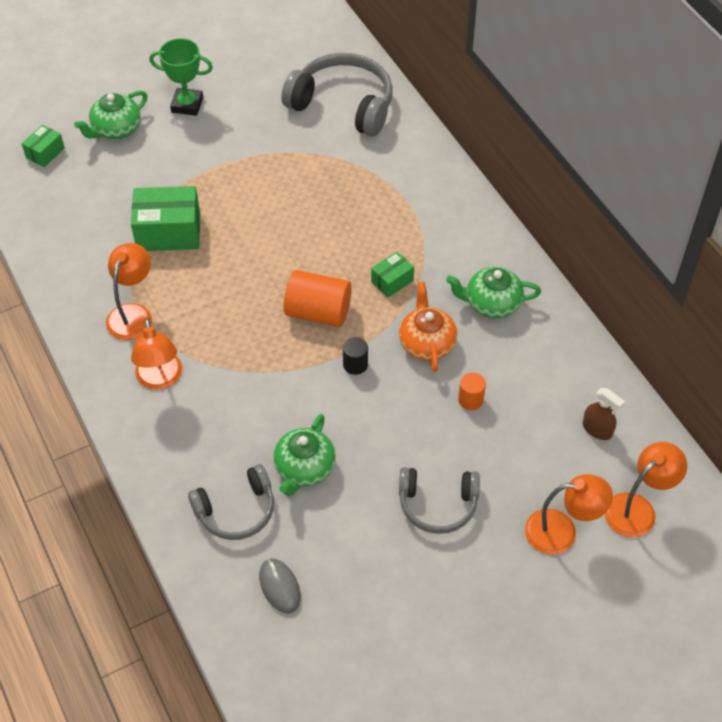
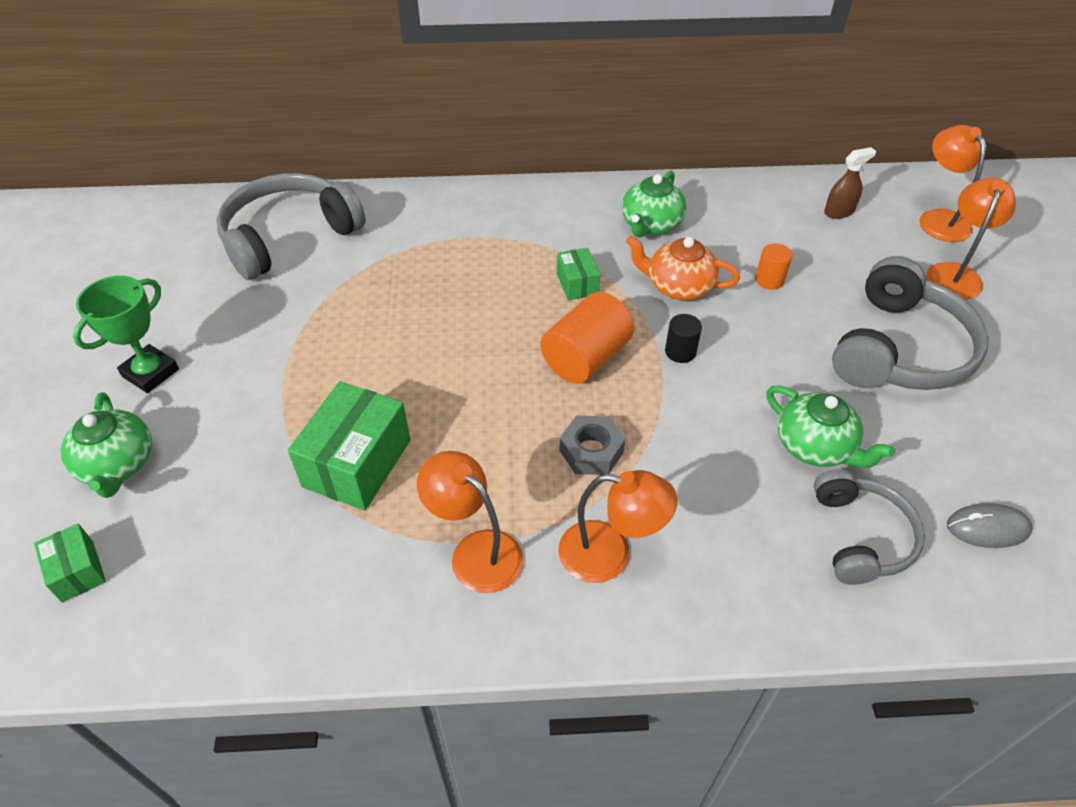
camera: 65 degrees left, 5 degrees down
(236, 343) = (591, 451): none -> grey nut
(437, 504) = (899, 349): grey headphones -> grey headphones, size x1.60

